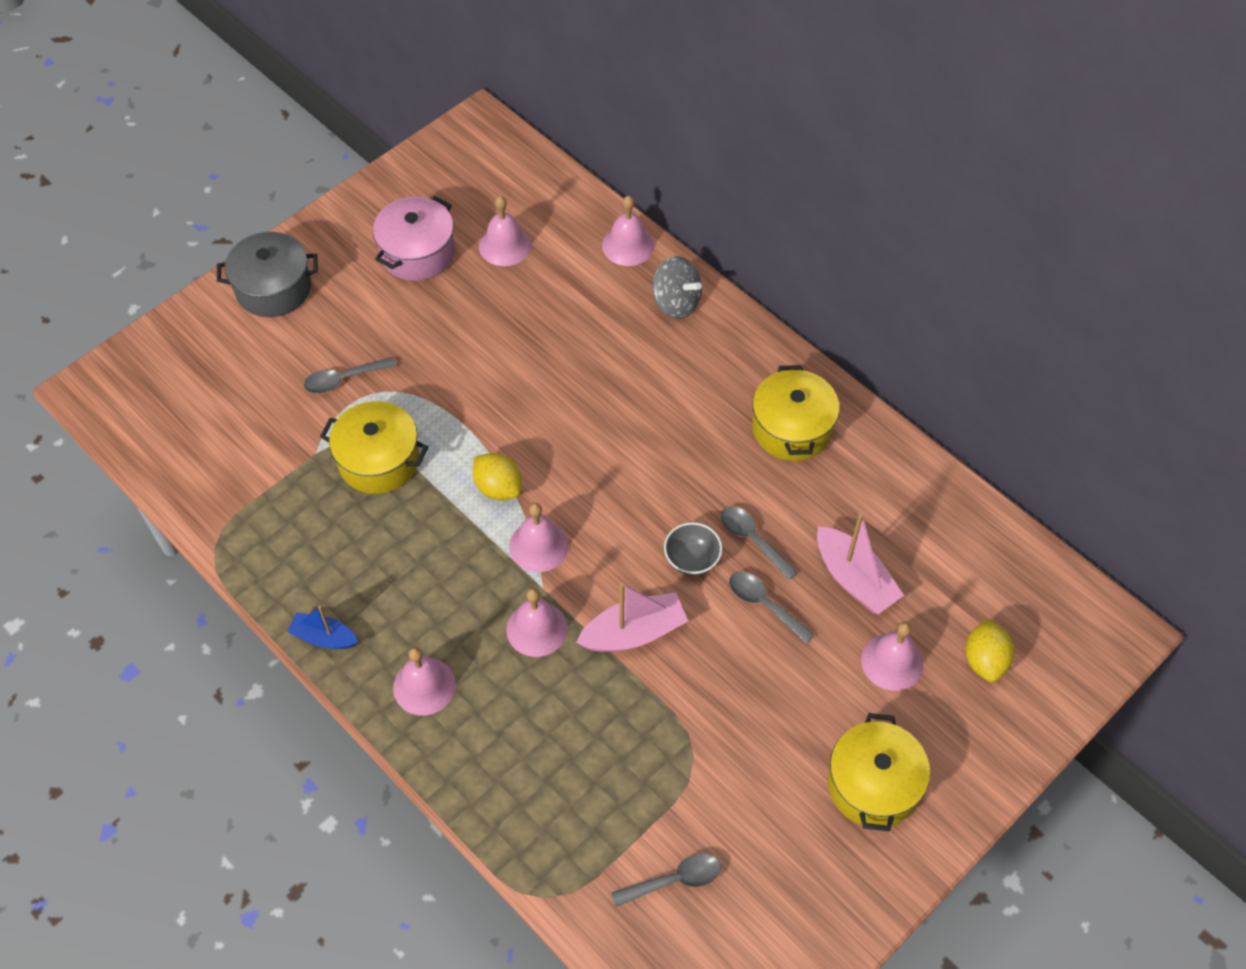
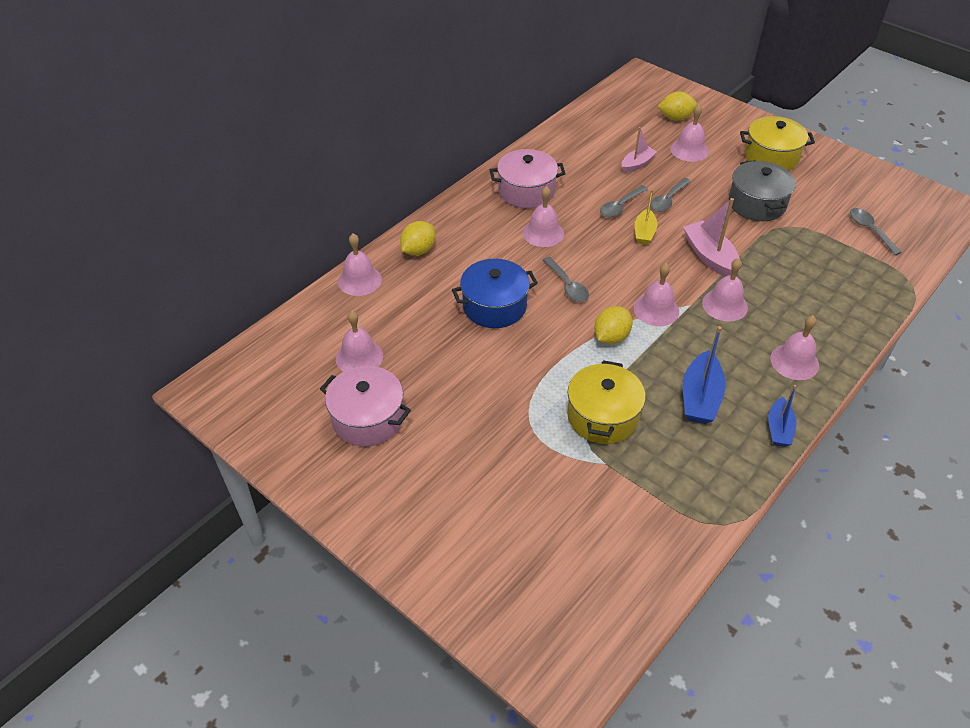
camera: 95 degrees left, 10 degrees down
(273, 288) = (415, 531): grey pot -> grey pot (757, 204)
(343, 379) = (521, 454): grey spoon -> grey spoon (567, 285)
(387, 564) = (700, 397): none -> blue boat
(567, 373) = (494, 306): none -> blue pot
(676, 302) = (418, 250): grey spinning top -> yellow lemon
(692, 559) = (644, 233): grey bowl -> yellow boat
(700, 438) = (543, 233): none -> pink bell
(792, 428) = (526, 191): yellow pot -> pink pot
(854, 579) = (637, 164): pink boat -> pink boat, size x0.64

